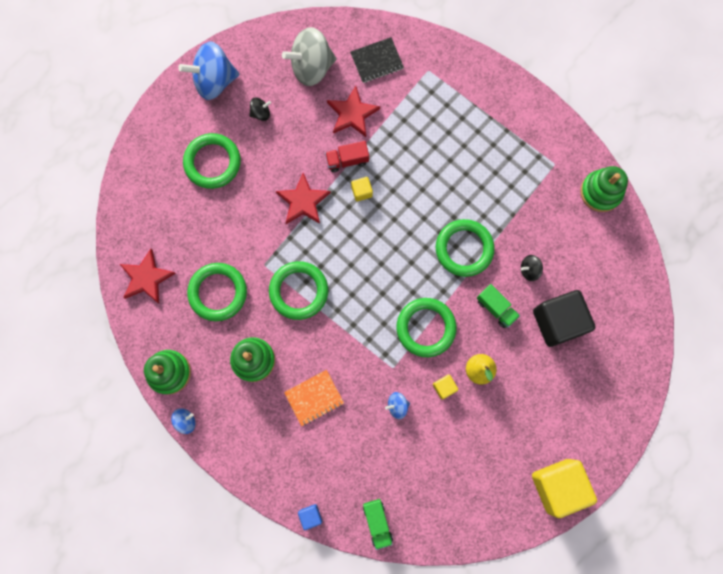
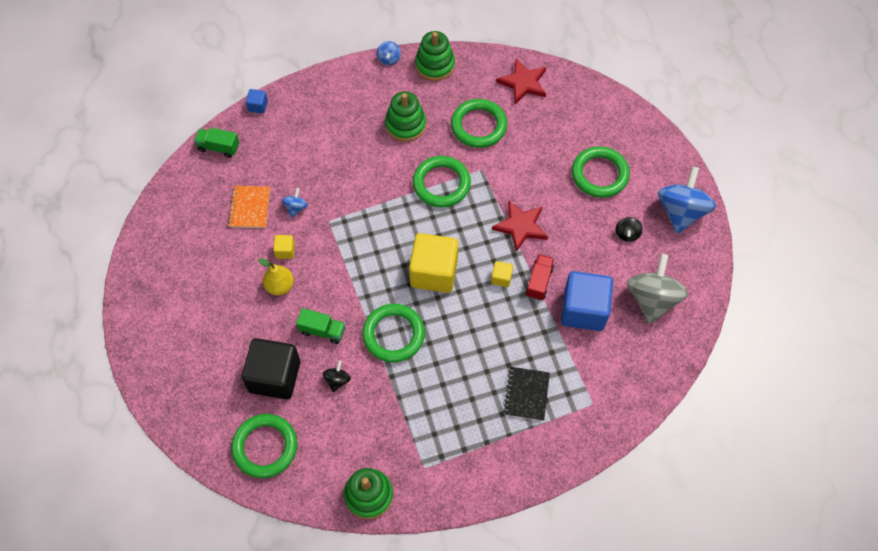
camera: 120 degrees right, 15 degrees down
(314, 398) = (345, 152): orange notebook -> orange notebook (250, 208)
(352, 114) = (583, 310): red star -> blue cube
(377, 61) = (628, 360): black notebook -> black notebook (526, 394)
(426, 328) = (344, 264): green ring -> green ring (265, 447)
(496, 308) = (322, 330): green truck -> green truck turned 150 degrees counterclockwise
(558, 486) = (143, 293): yellow cube -> yellow cube (434, 272)

